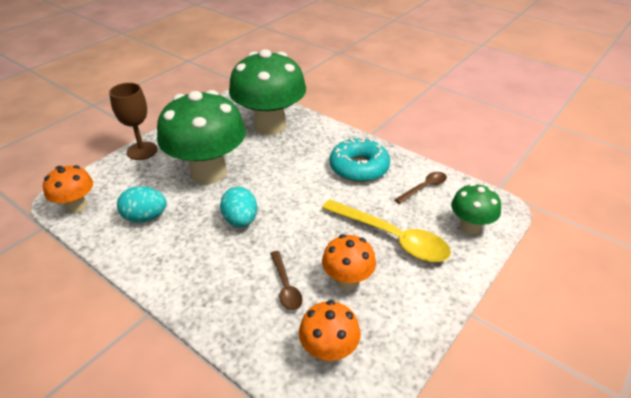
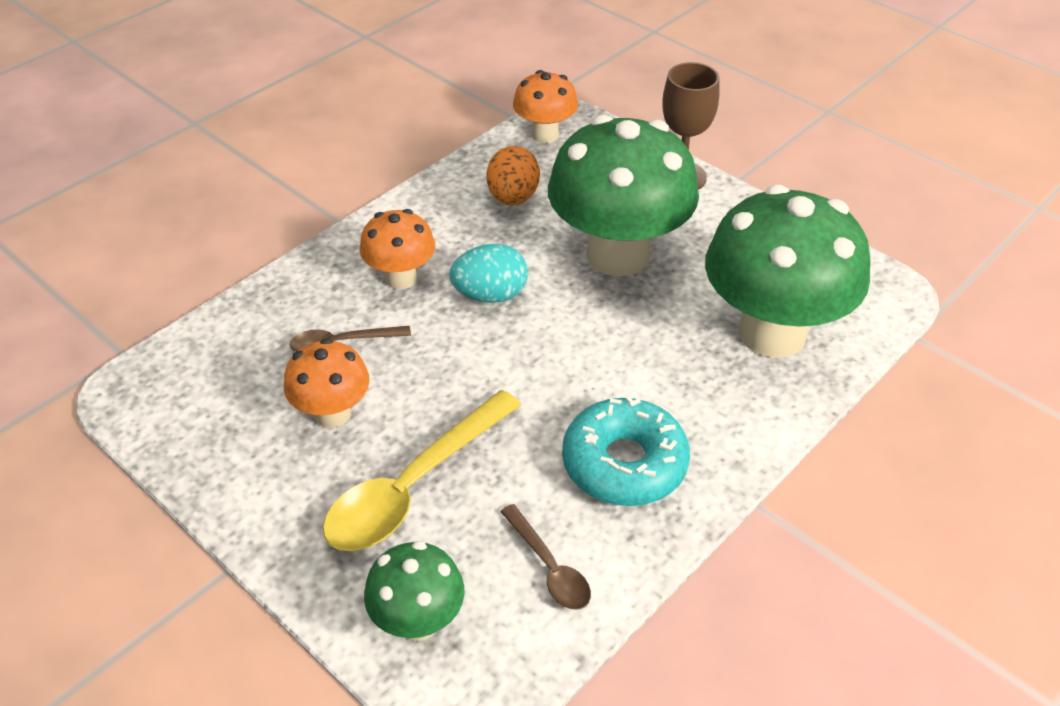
camera: 95 degrees right, 5 degrees up
(145, 217) = (513, 198): turquoise egg -> orange egg
(328, 351) = (219, 381): orange mushroom -> orange mushroom (401, 278)

